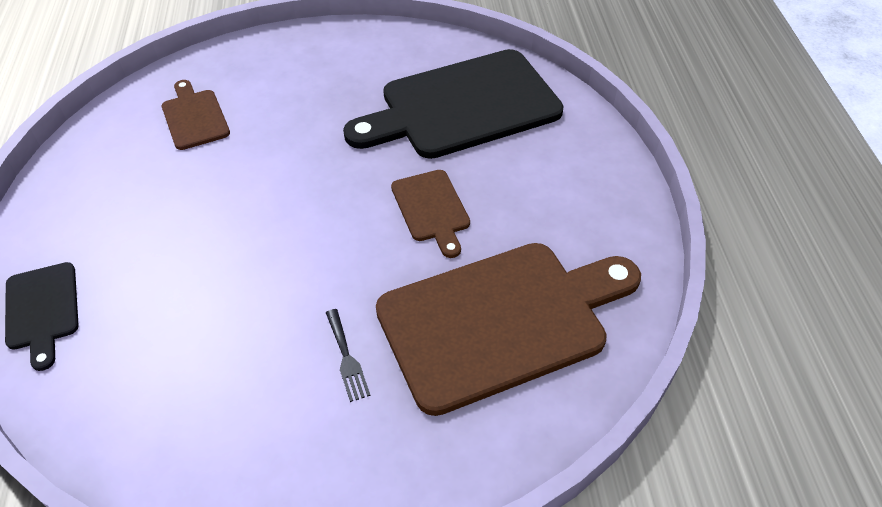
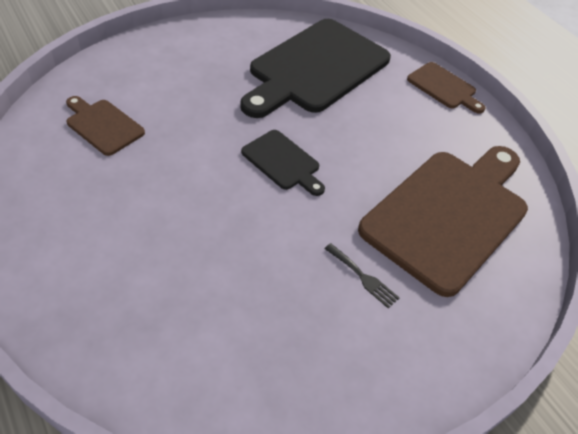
camera: 30 degrees left, 0 degrees up
(42, 310) = (78, 327): black cutting board -> black cutting board (283, 162)
(431, 209) = (346, 149): brown cutting board -> brown cutting board (444, 87)

